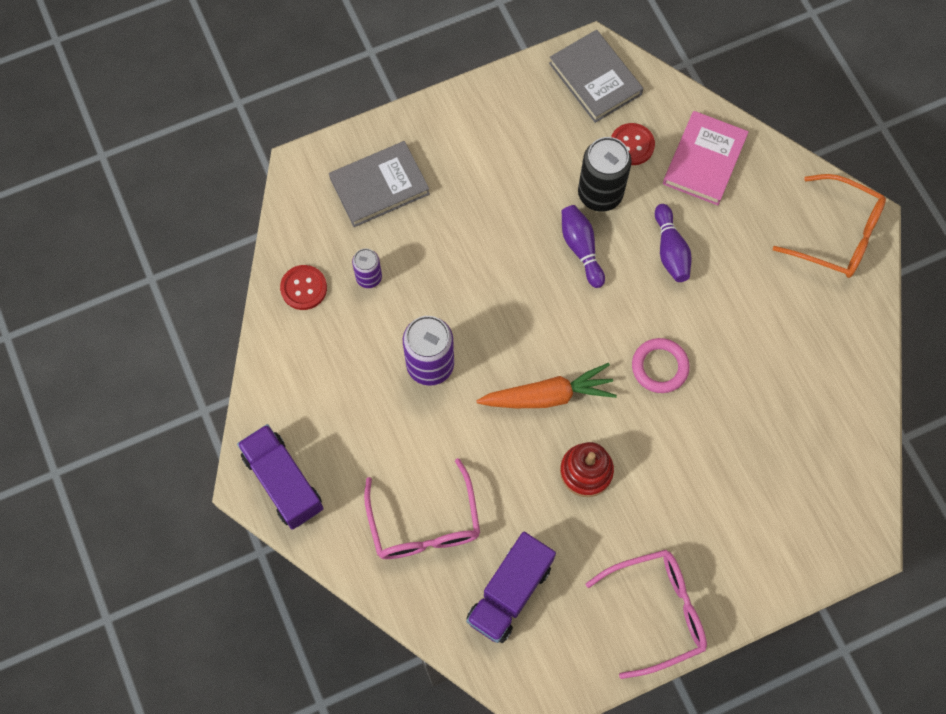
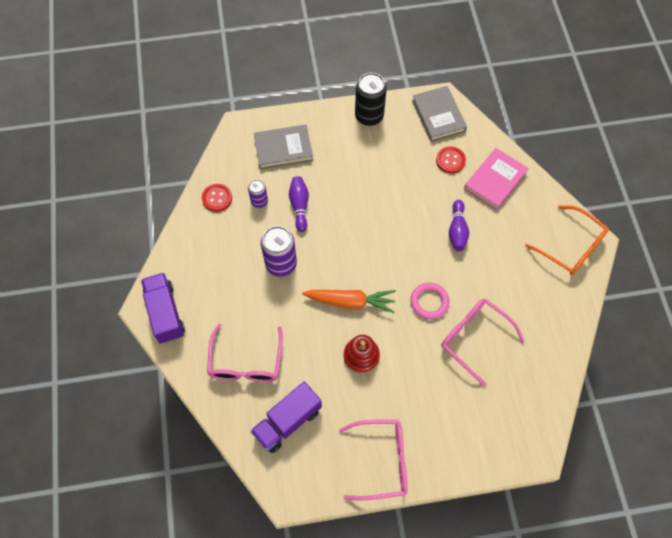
camera: 15 degrees right, 5 degrees down
(581, 248) = (399, 216): purple bowling pin -> purple bowling pin (299, 206)
(600, 194) = (421, 185): black can -> black can (369, 116)
(738, 404) = (475, 339): none -> pink glasses

